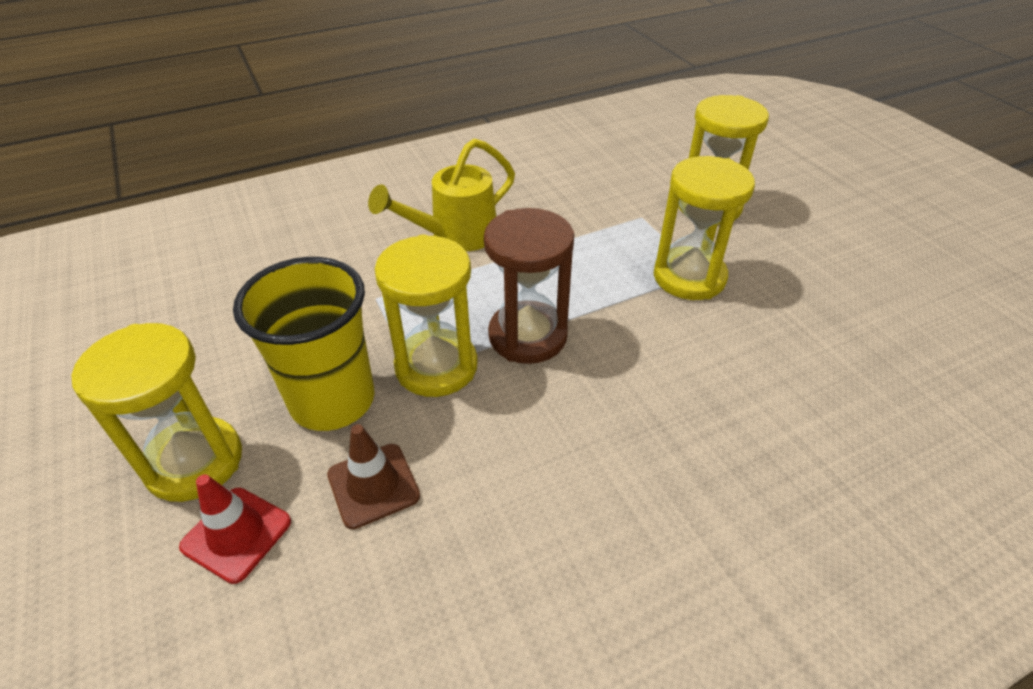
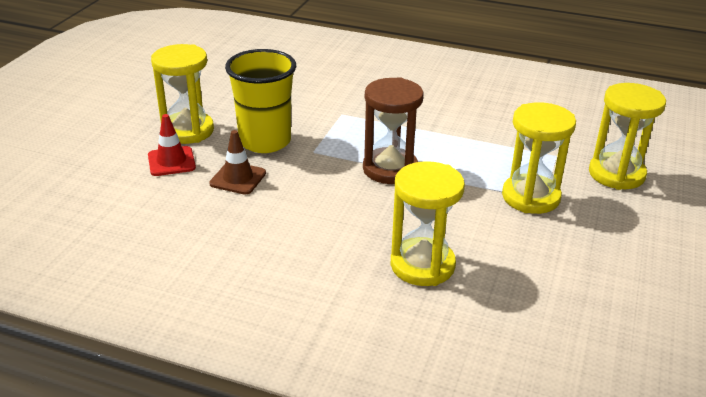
camera: 45 degrees right, 10 degrees down
(436, 366) = (327, 155): yellow hourglass -> yellow hourglass (422, 265)
(456, 236) = (425, 109): yellow watering can -> none

